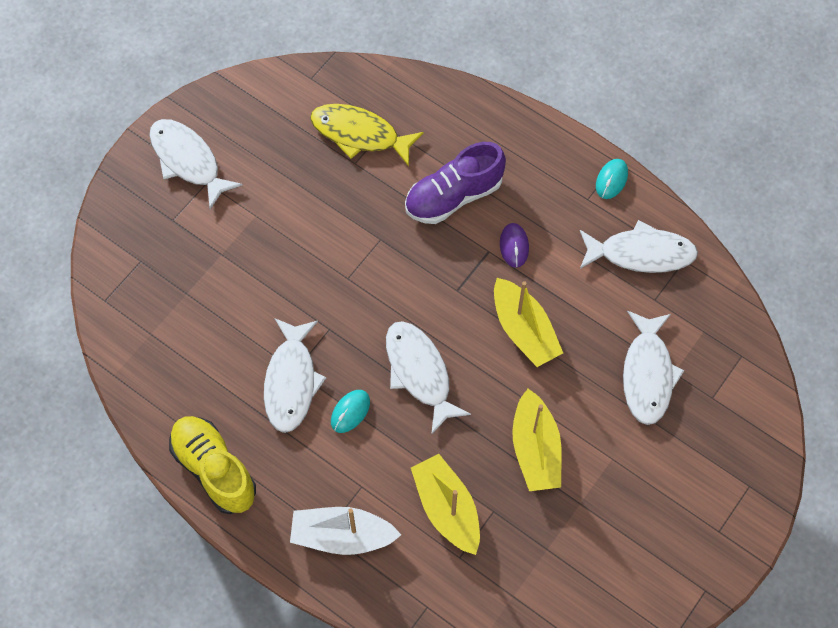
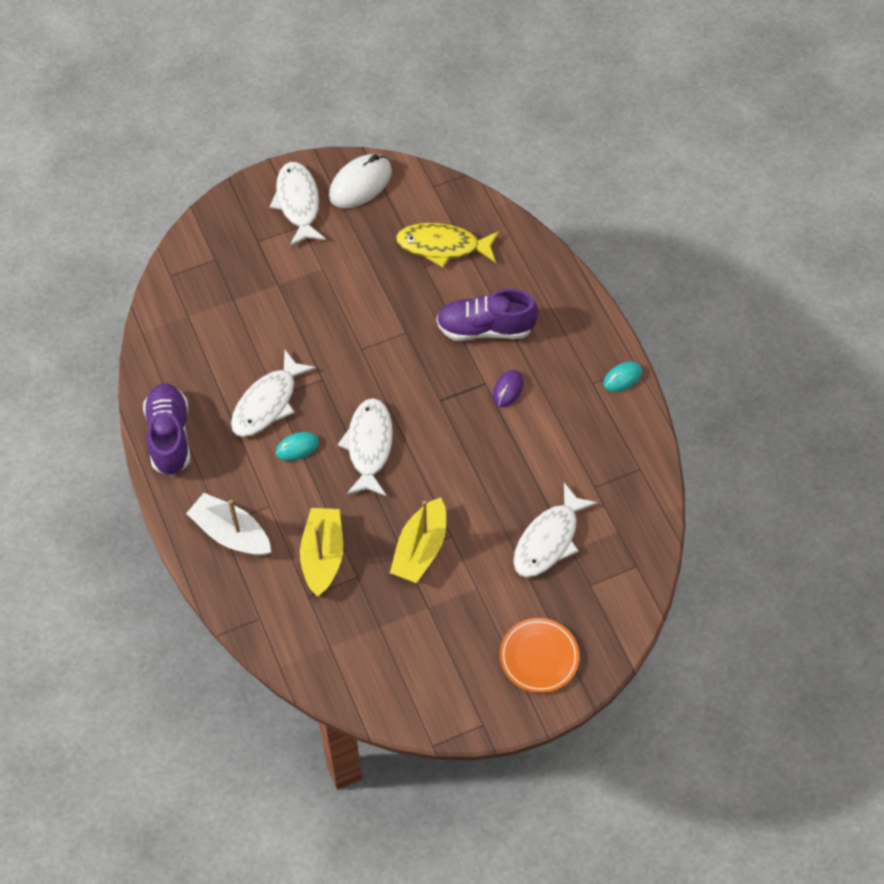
camera: 30 degrees right, 5 degrees down
(214, 469) = (169, 436): yellow shoe -> purple shoe
(238, 110) = (360, 184): none -> white mouse
(360, 134) = (443, 246): yellow fish -> yellow fish turned 45 degrees counterclockwise
(524, 330) = (472, 456): yellow boat -> none
(641, 253) = (607, 446): white fish -> none
(713, 494) = (539, 657): none -> orange plate

